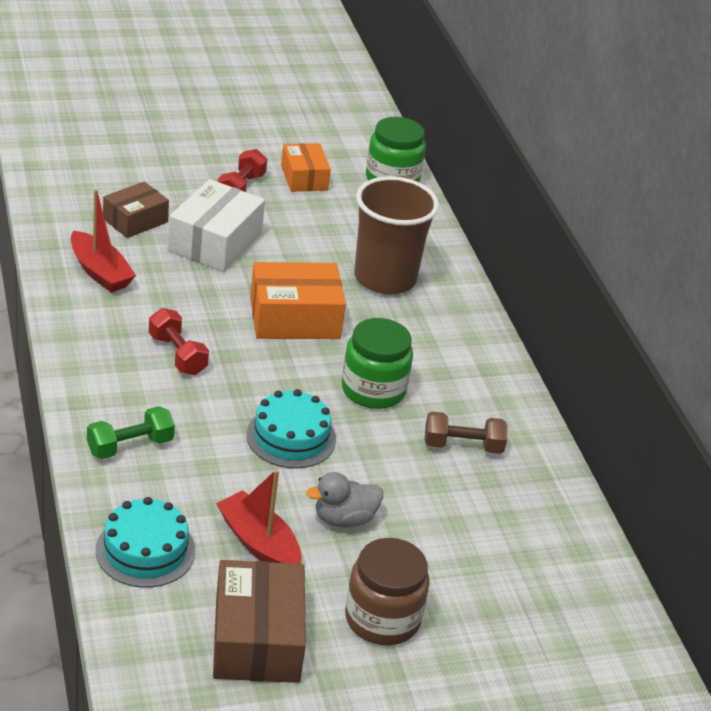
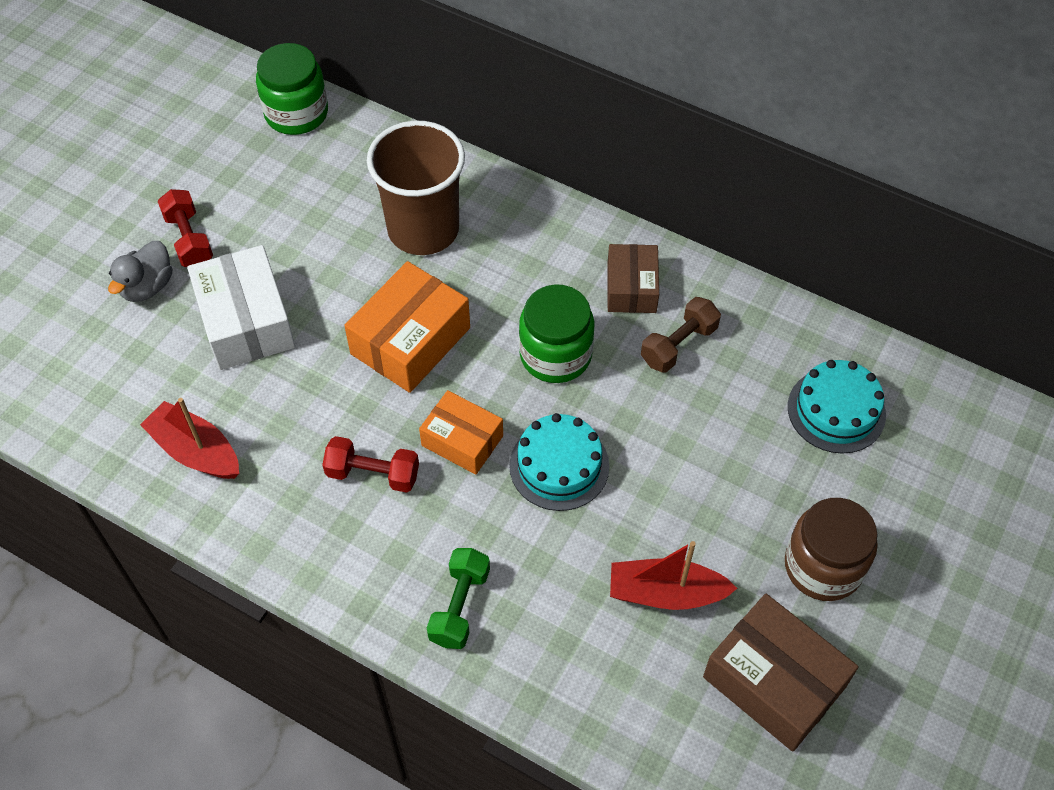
camera: 40 degrees left, 20 degrees up
(100, 272) = (196, 451): red boat -> red boat turned 150 degrees counterclockwise
(135, 220) = (148, 363): brown box -> brown box (631, 288)
(145, 550) = (601, 693): turquoise cake -> turquoise cake (836, 410)
(304, 178) = (225, 178): orange box -> orange box (462, 440)
(344, 519) = (690, 504): grey duck -> grey duck (147, 286)

